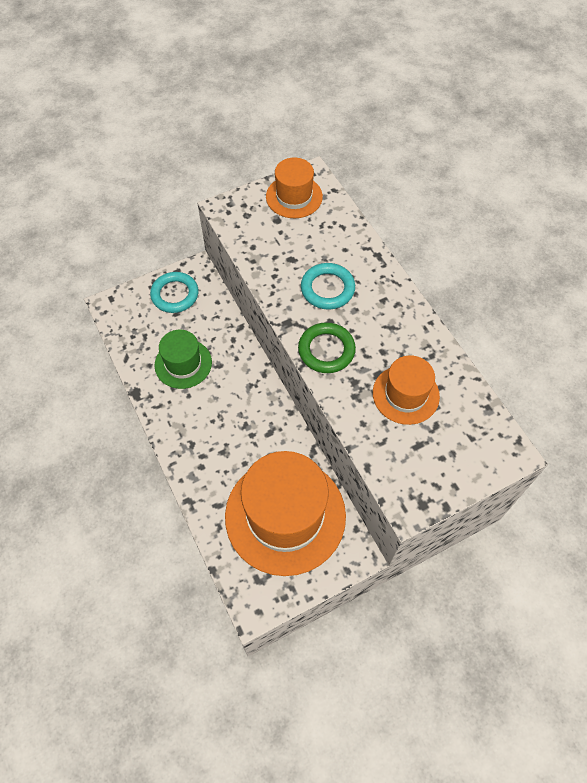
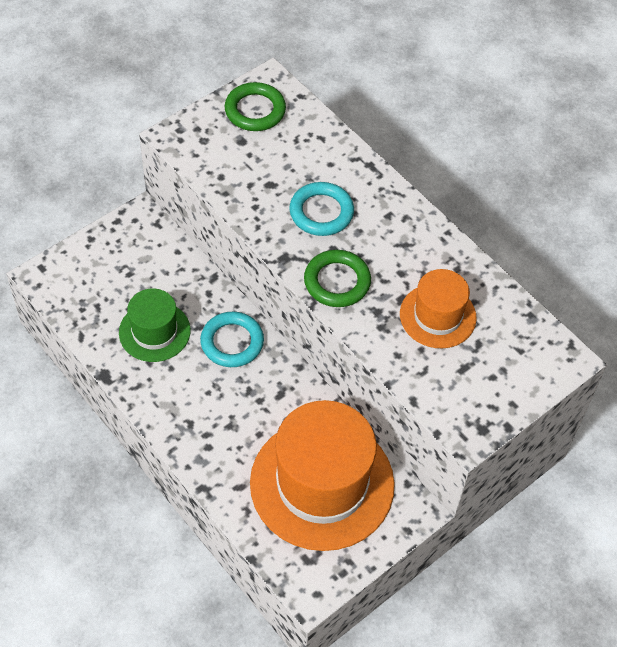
camera: 15 degrees left, 5 degrees down
(175, 295) = (122, 251): turquoise ring -> turquoise ring (232, 342)
(294, 196) = (255, 110): orange hat -> green ring

